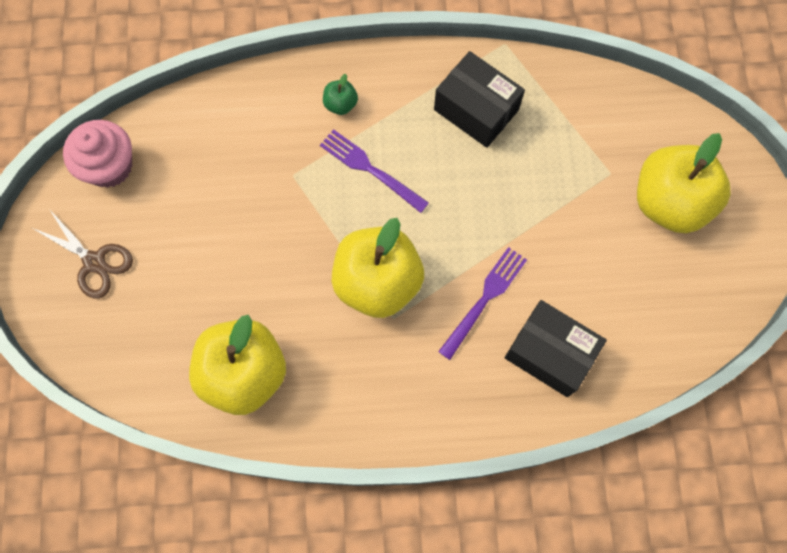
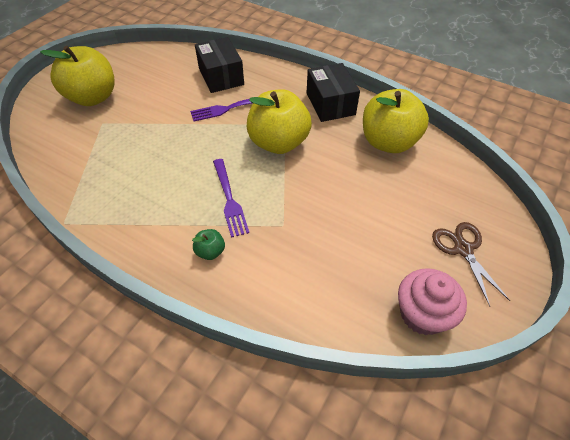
camera: 145 degrees left, 20 degrees down
(476, 110) = (130, 194): black box -> black box (330, 104)

